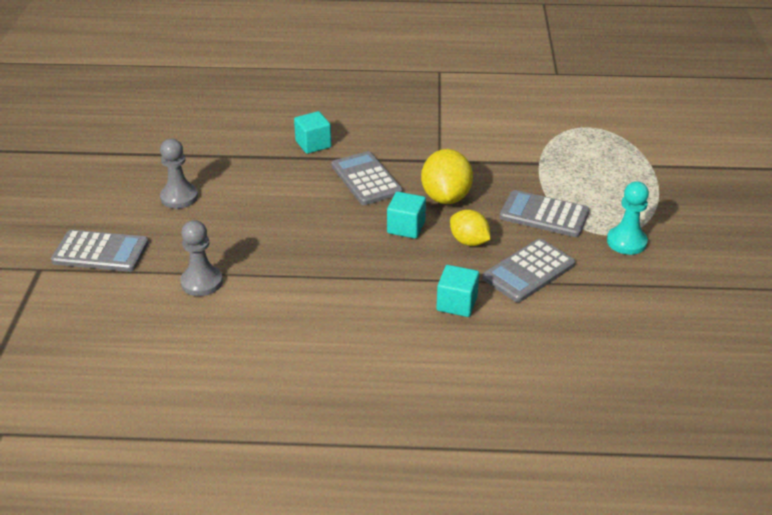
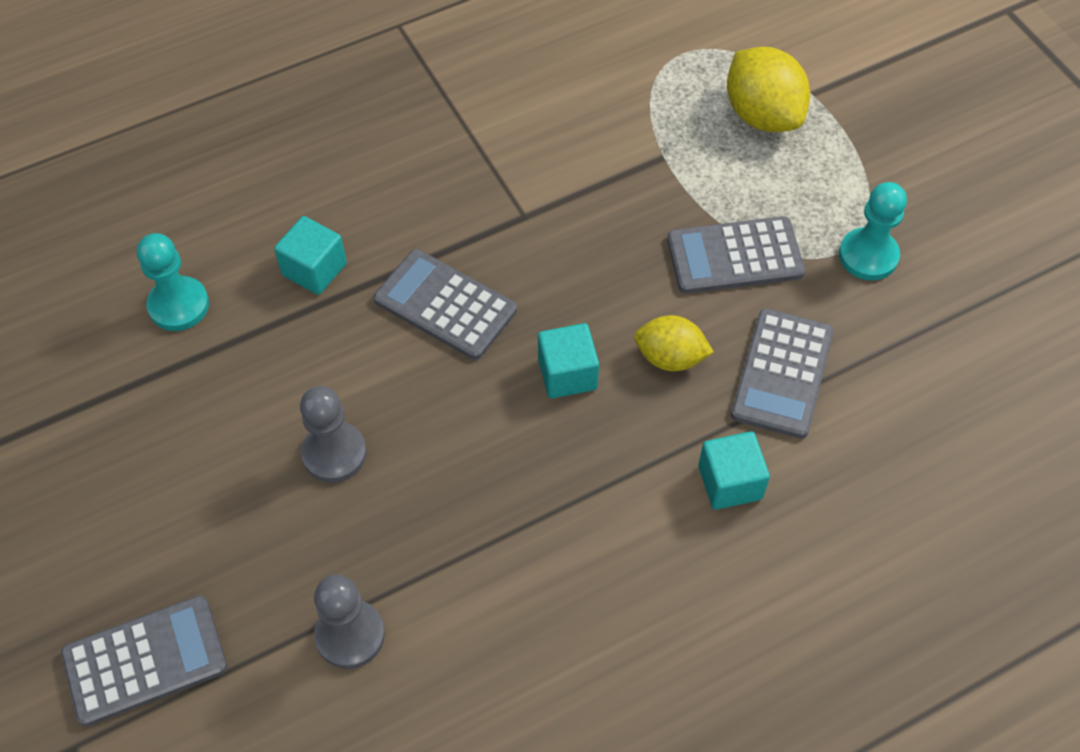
camera: 30 degrees left, 20 degrees up
(179, 197) = (185, 483): grey pawn -> grey pawn (334, 453)
(237, 135) = (179, 305): none -> turquoise pawn
(446, 197) = (582, 287): yellow lemon -> yellow lemon (762, 115)

